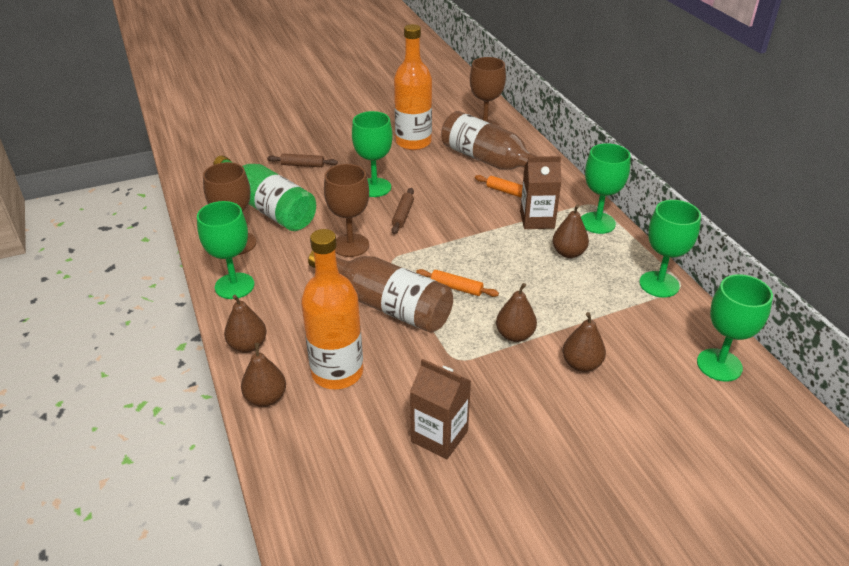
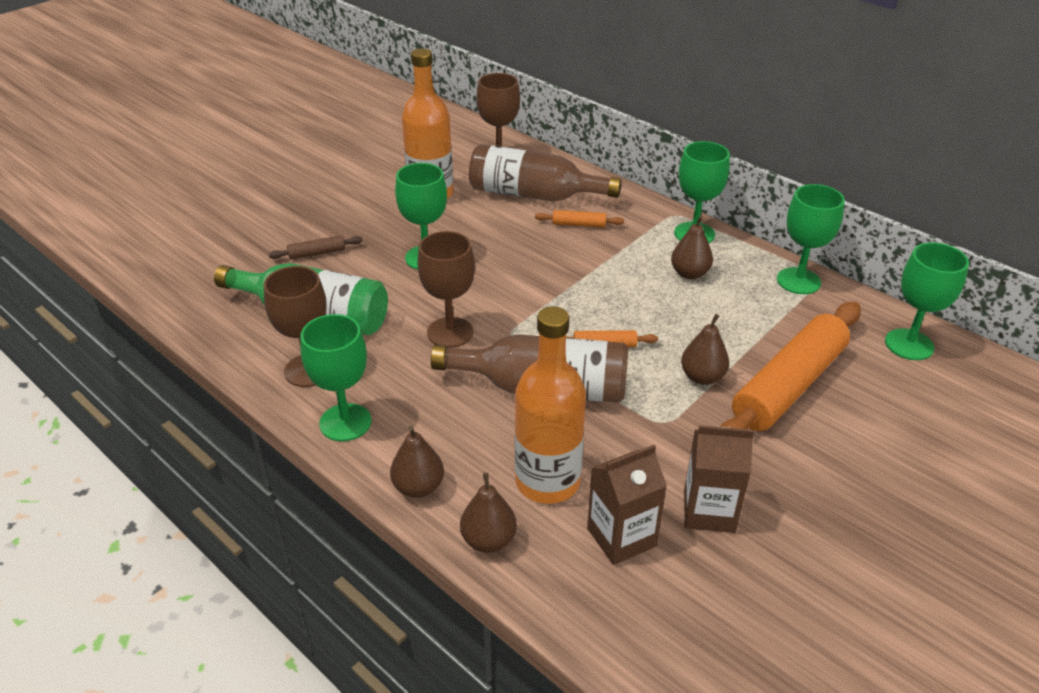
camera: 25 degrees left, 0 degrees up
(403, 215) = (483, 281): brown rolling pin -> none
(537, 220) = (632, 247): brown carton -> brown carton (621, 537)
(581, 364) = (788, 386): brown pear -> orange rolling pin

